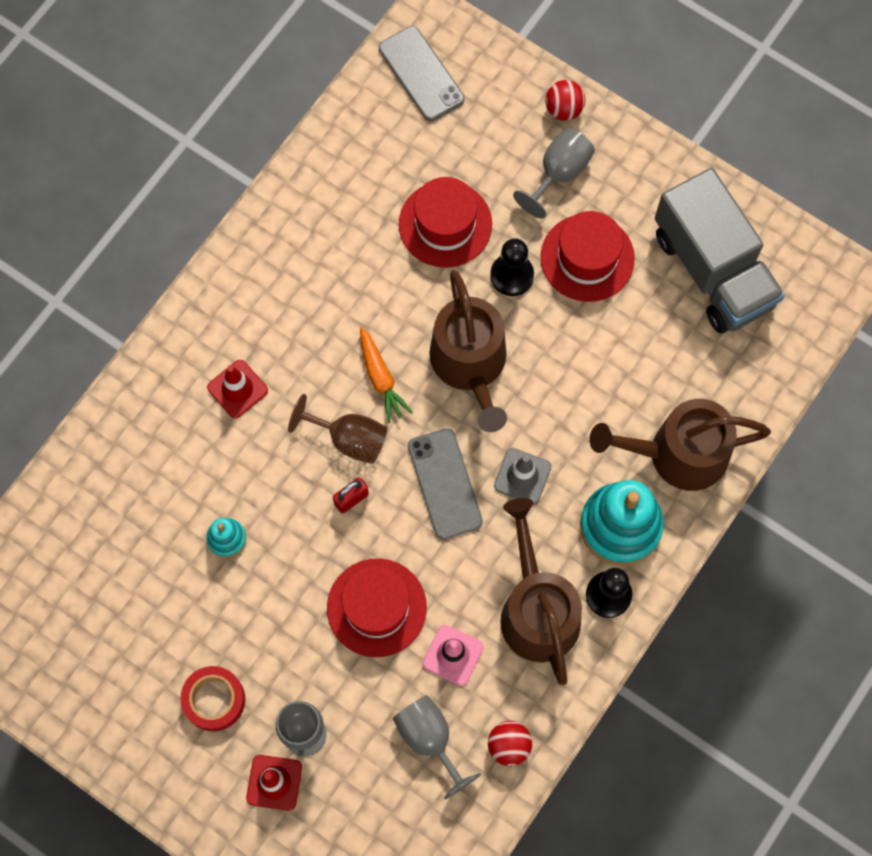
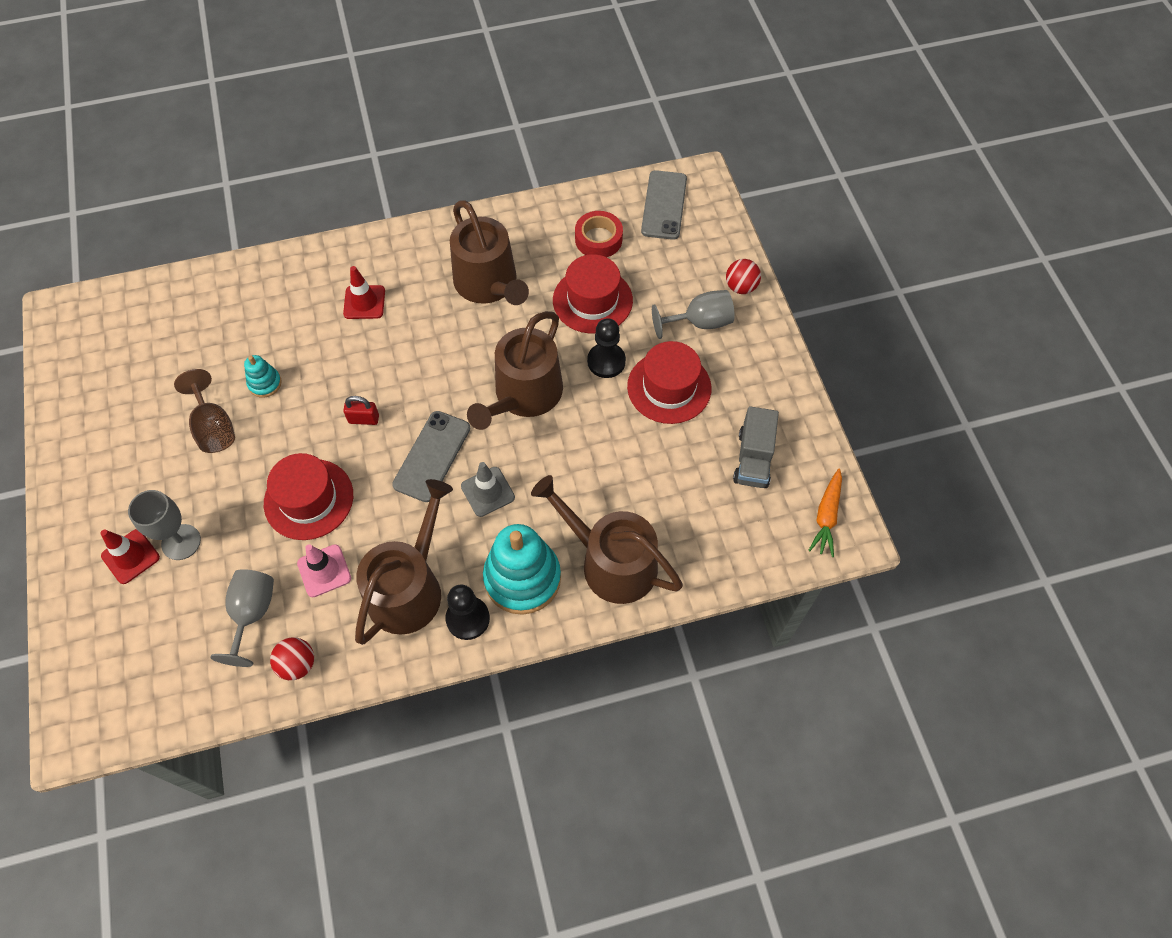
camera: 40 degrees right, 10 degrees down
(214, 700) = (153, 474): red tape -> red tape (598, 239)
(335, 280) = (489, 284): none -> brown watering can
(349, 439) = (400, 382): brown goblet -> brown goblet (214, 427)
(380, 378) = (457, 361): orange carrot -> orange carrot (826, 516)
(713, 270) = (753, 459): grey truck -> grey truck, size x0.55

